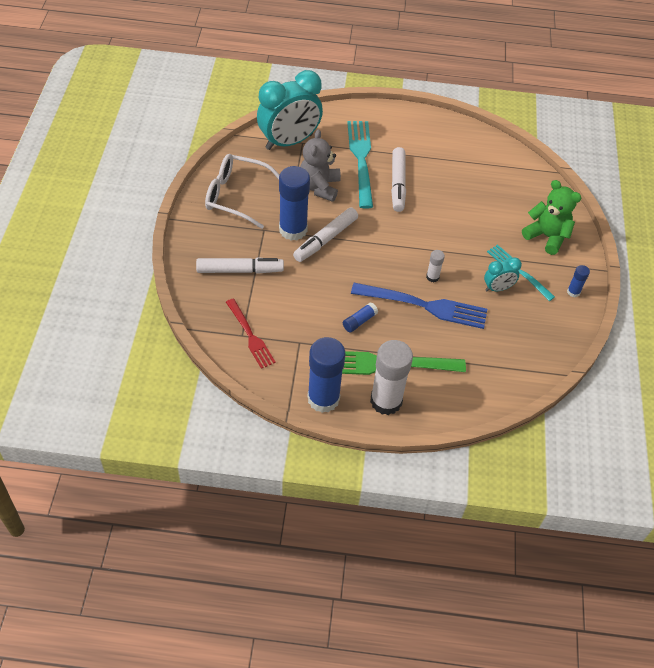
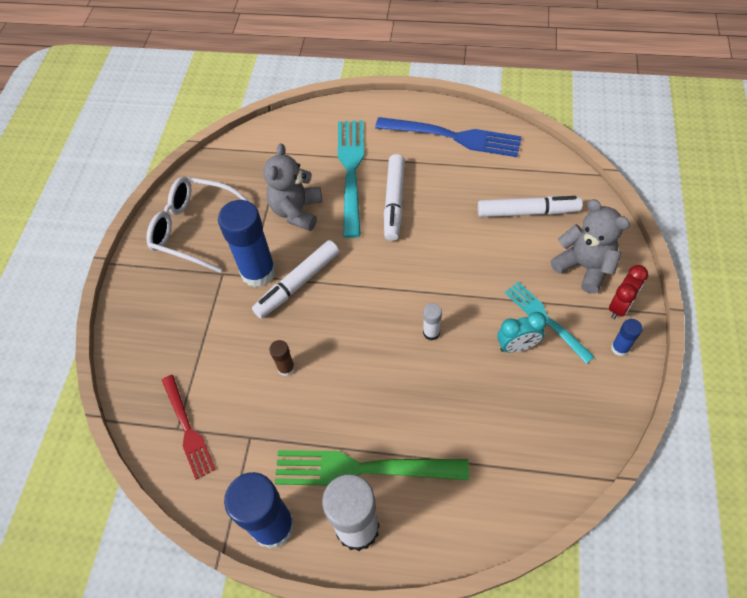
camera: 10 degrees right, 5 degrees up
(240, 270) = (186, 332): white marker -> white marker (527, 212)
(289, 142) = (266, 153): turquoise clock -> none
(322, 297) = (286, 368): none -> brown glue stick
(359, 321) = (331, 403): blue glue stick -> none
(424, 305) = (418, 376): blue fork -> blue fork (453, 137)
(547, 236) = (584, 267): green teddy bear -> grey teddy bear
(573, 264) = (620, 306): none -> red clock

